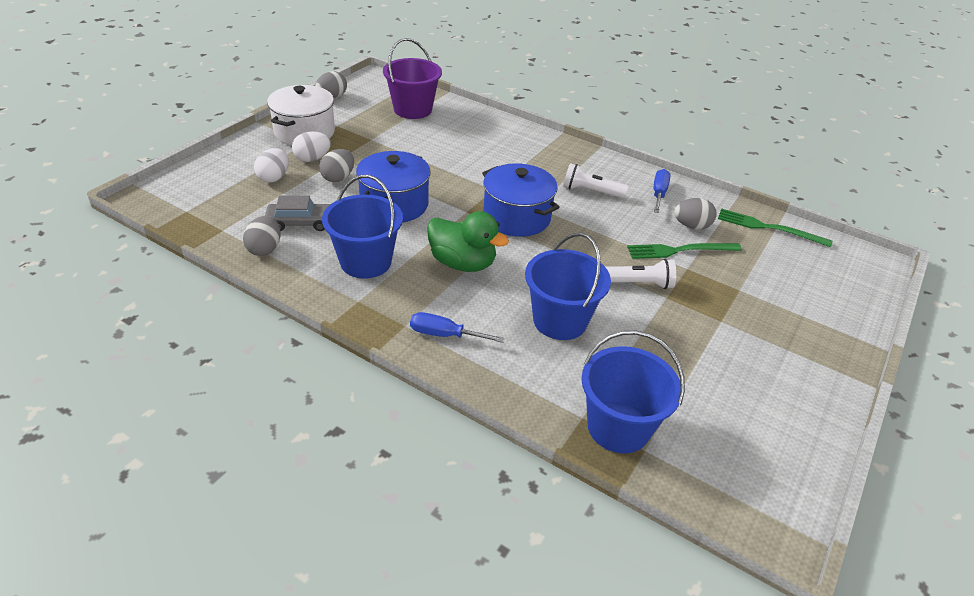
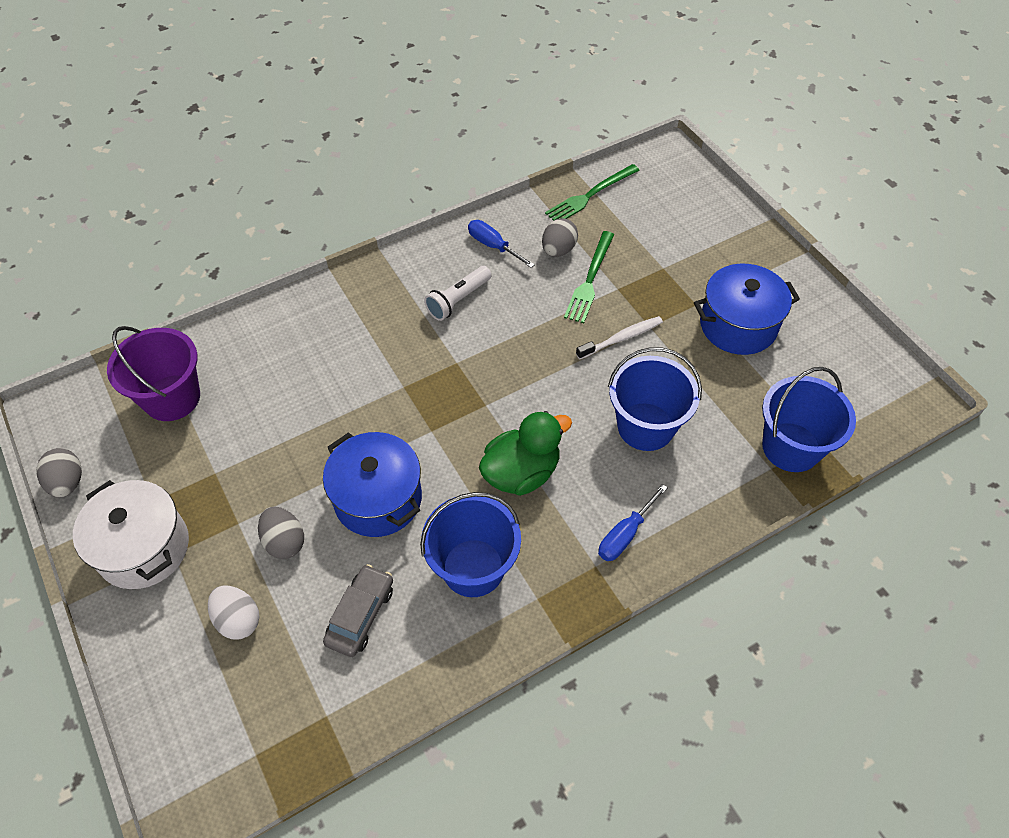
camera: 60 degrees left, 15 degrees up
(265, 249) = (393, 672): grey egg -> none
(312, 159) = (220, 558): white egg -> none
(517, 217) = (467, 388): blue pot -> blue pot (738, 325)
(637, 283) = (621, 338): white flashlight -> white toothbrush

